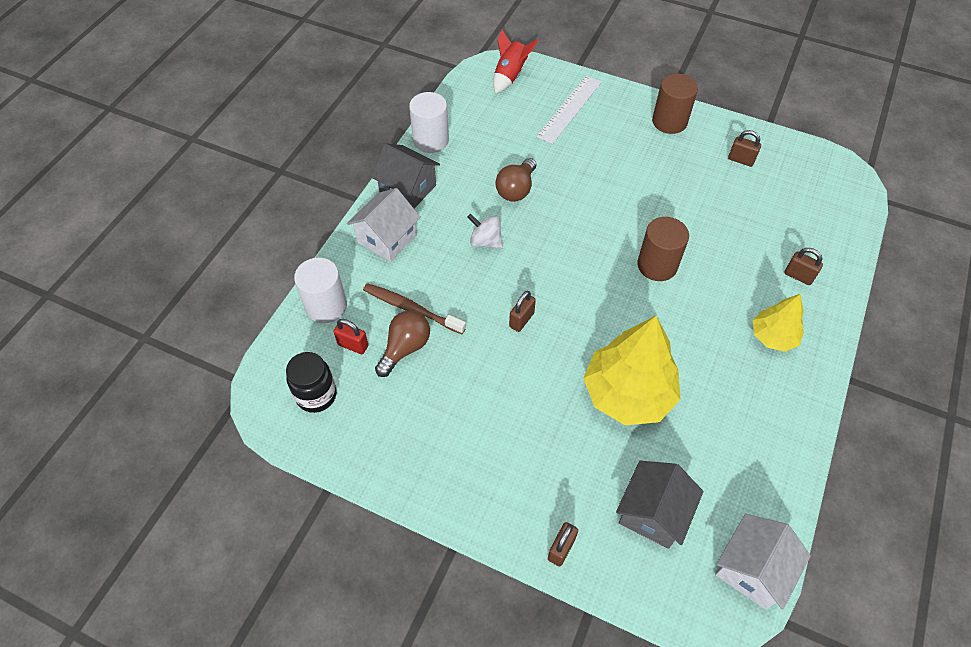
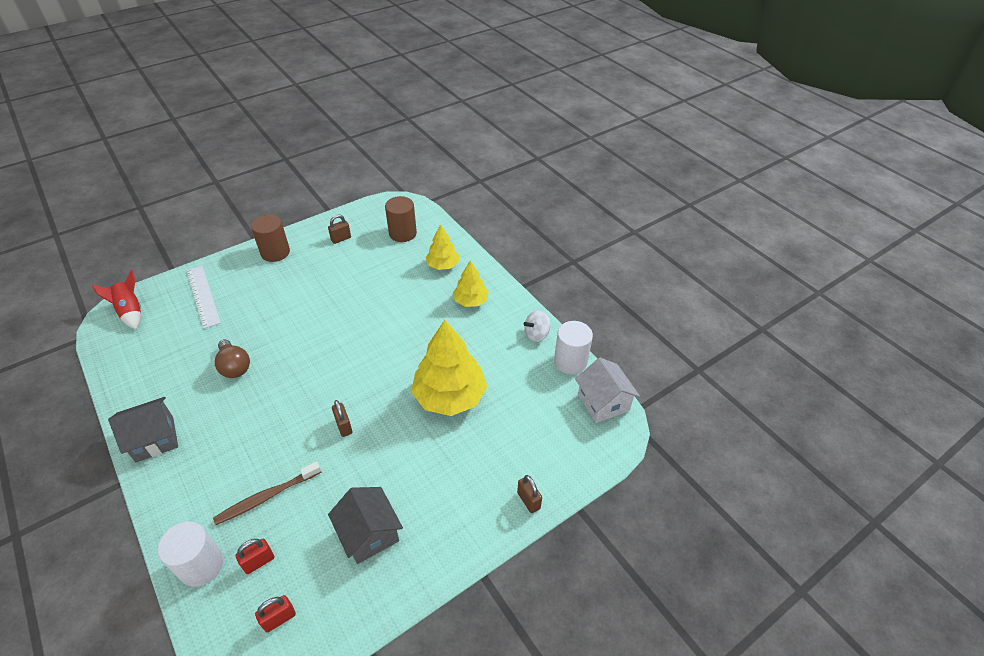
camera: 60 degrees left, 10 degrees down
(316, 395) = (279, 618): black jar -> red padlock
(387, 238) = (184, 480): white house -> none
(405, 348) = (297, 521): brown light bulb -> none
(431, 140) = (126, 396): white cylinder -> white cylinder (570, 361)
(485, 241) = (258, 412): white spinning top -> white spinning top (536, 334)
(653, 513) = (538, 432): grey house -> grey house (369, 534)
(657, 265) = (373, 325): brown cylinder -> brown cylinder (402, 233)
(798, 276) = (443, 265): brown padlock -> yellow tree

